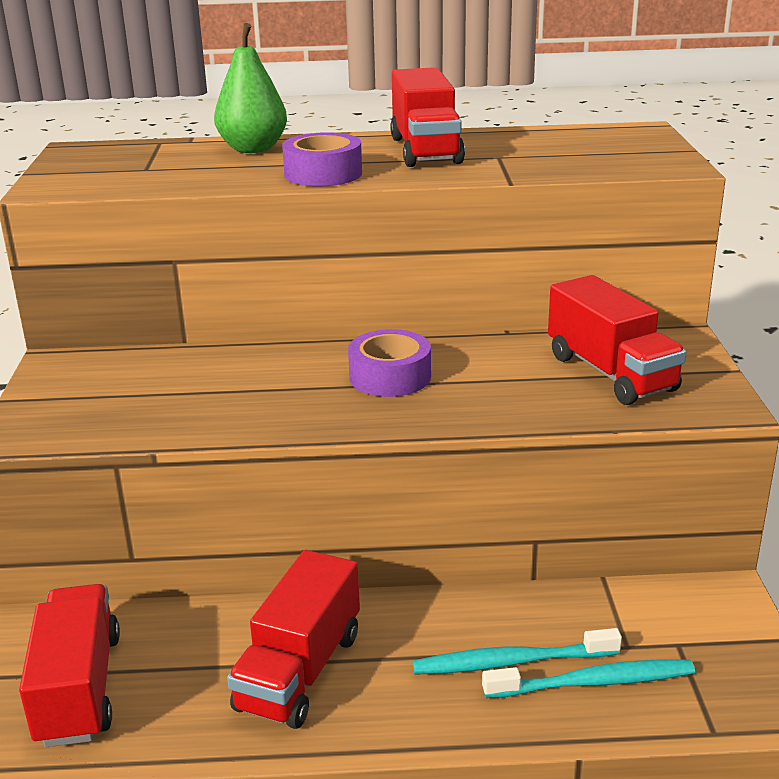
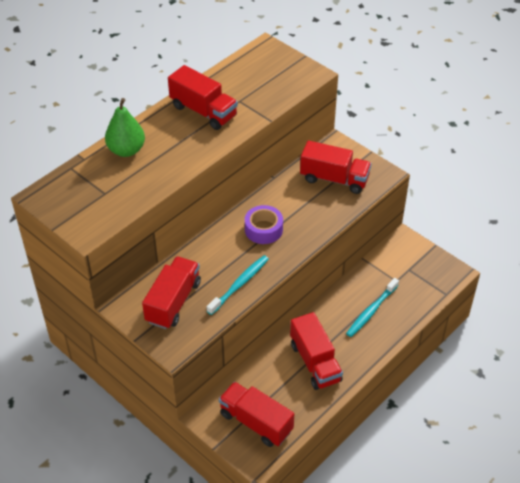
camera: 45 degrees left, 20 degrees up
(121, 388) = (173, 302): none -> red truck
(323, 174) = (189, 154): purple tape -> none
(593, 682) = (400, 301): turquoise toothbrush -> turquoise toothbrush (239, 284)

